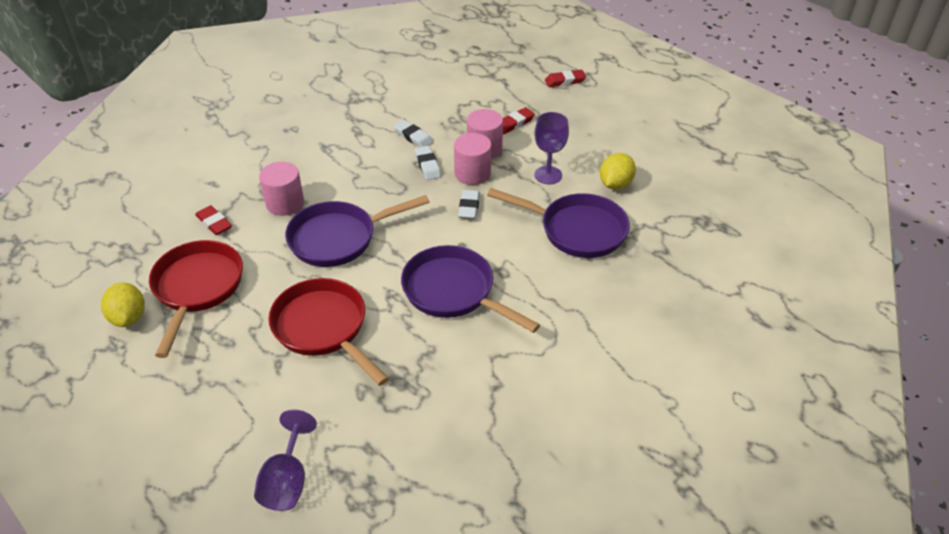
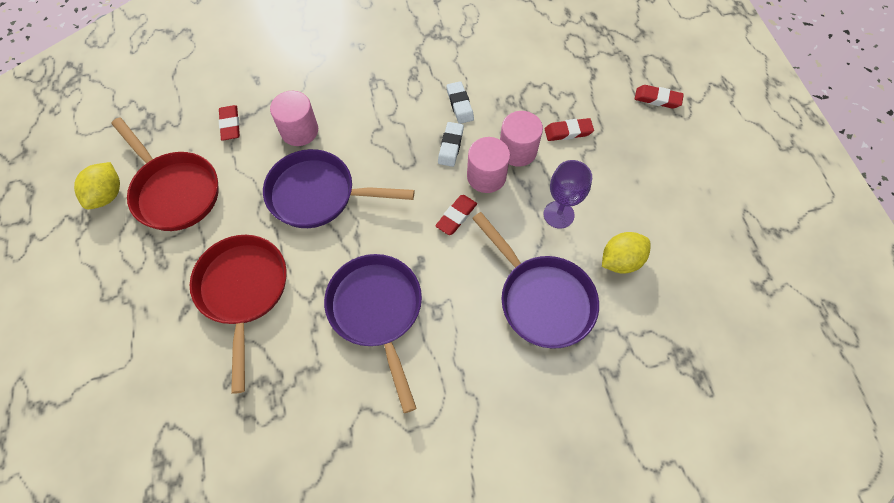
camera: 30 degrees right, 20 degrees up
(197, 288) = (174, 191): red pan -> red pan turned 105 degrees clockwise
(287, 481) = (116, 439): purple goblet -> none
(469, 207) = (456, 216): white eraser -> red eraser

